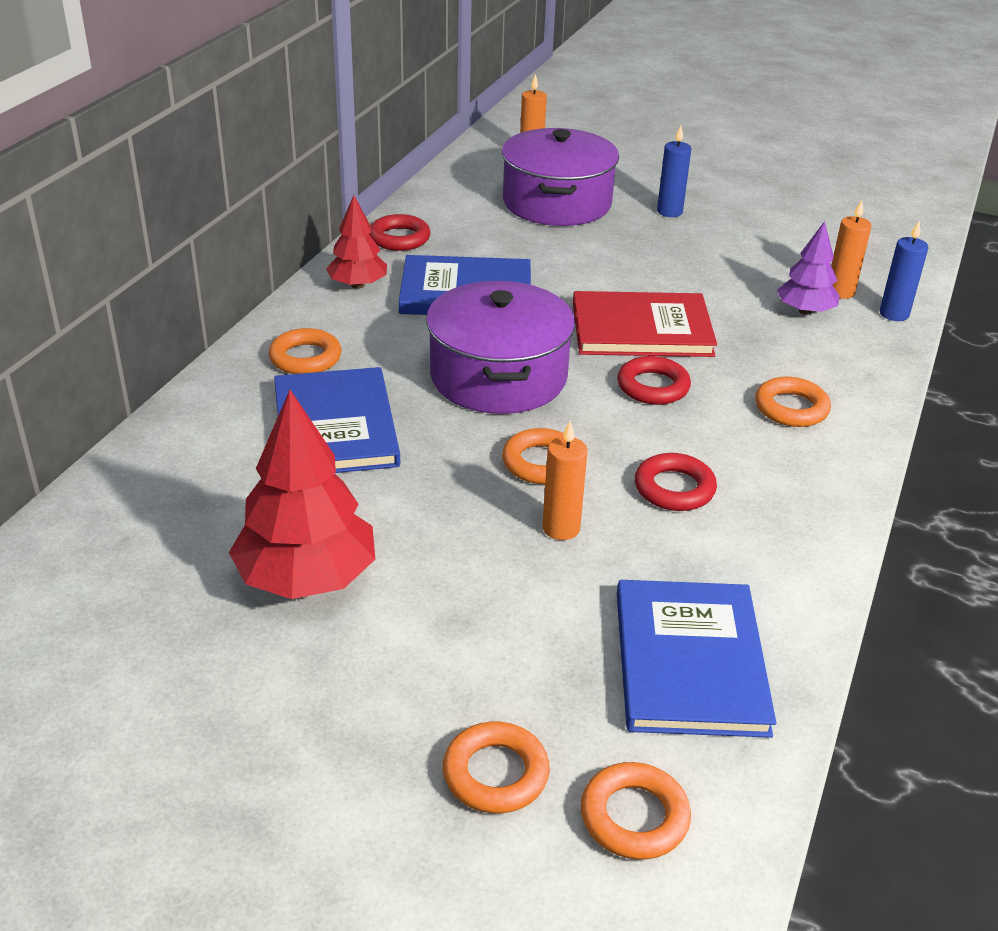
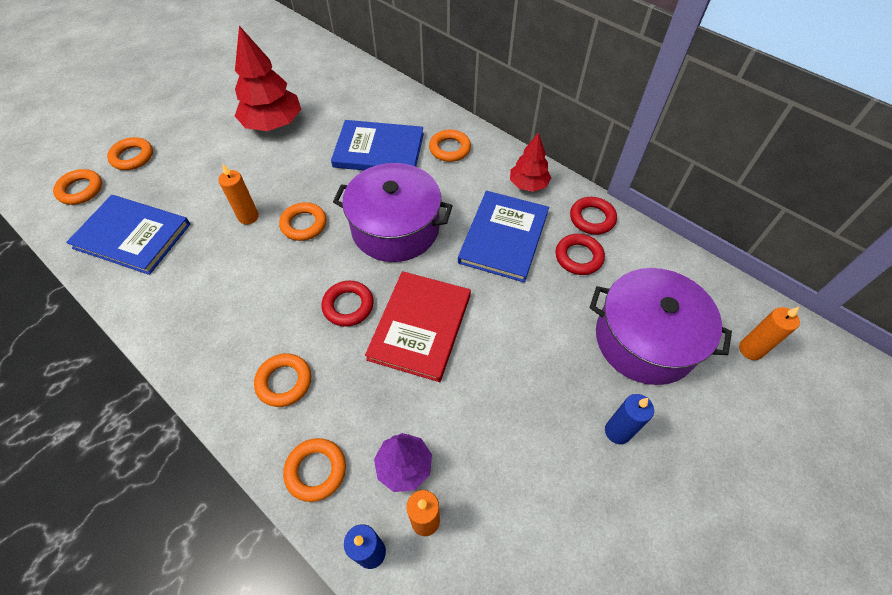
camera: 110 degrees right, 20 degrees up
(674, 488) = (247, 277): red ring -> red ring (578, 257)
(860, 360) = (316, 470): none -> orange ring

